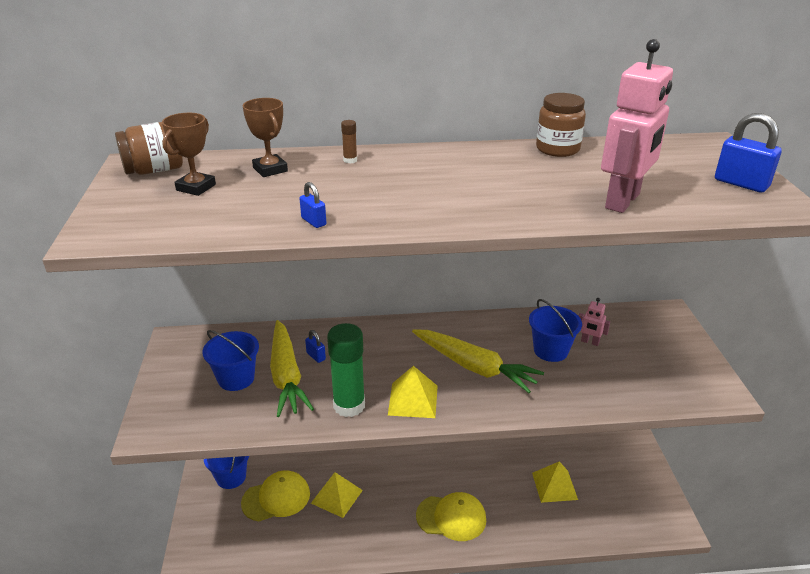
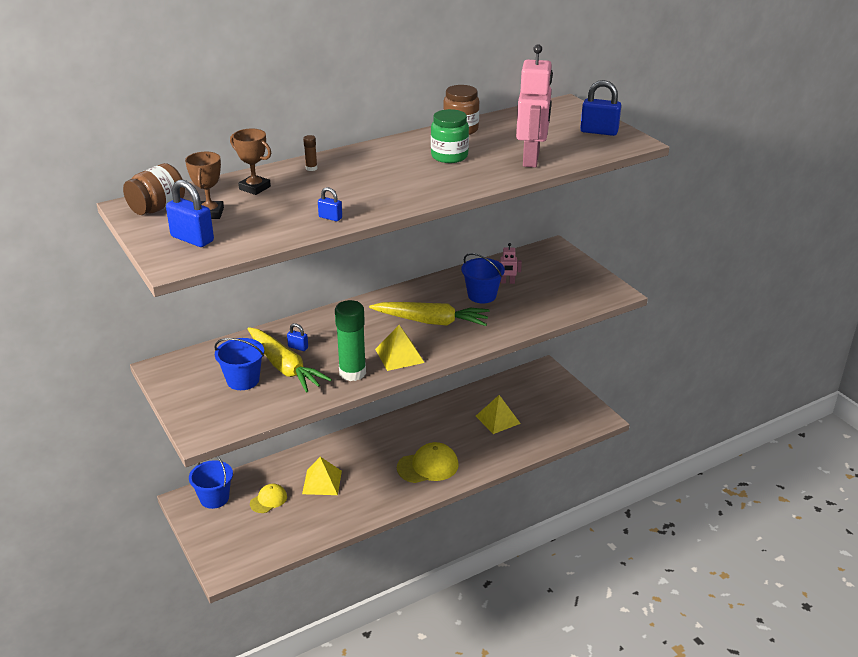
camera: 25 degrees left, 0 degrees up
(145, 212) = (192, 239): none -> blue padlock
(276, 498) = (268, 500): yellow cap -> yellow cap, size x0.61
(519, 177) = (449, 156): none -> green jar

